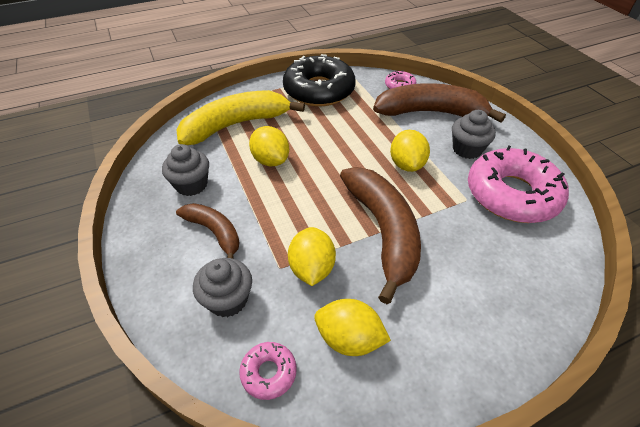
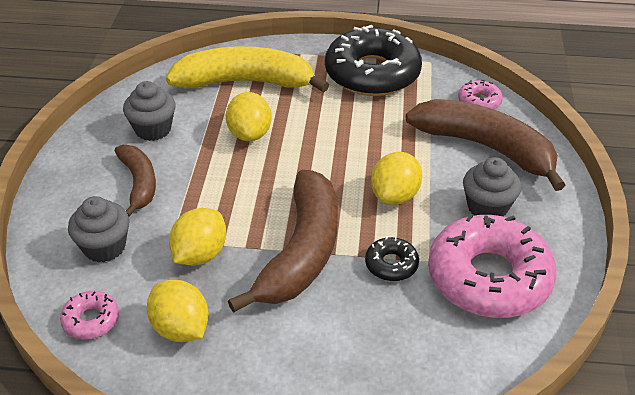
camera: 30 degrees right, 5 degrees down
(448, 213) = (391, 264): none -> black donut

